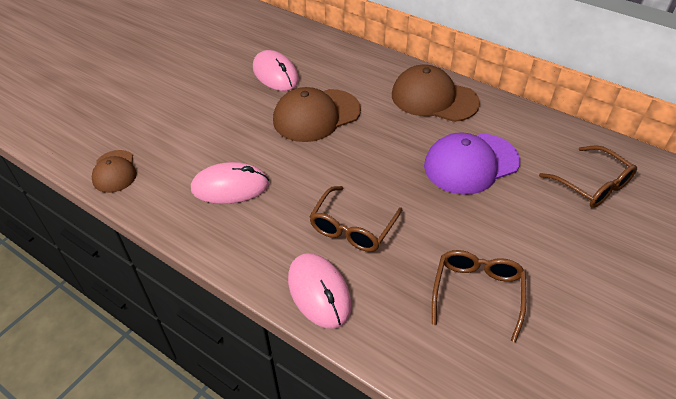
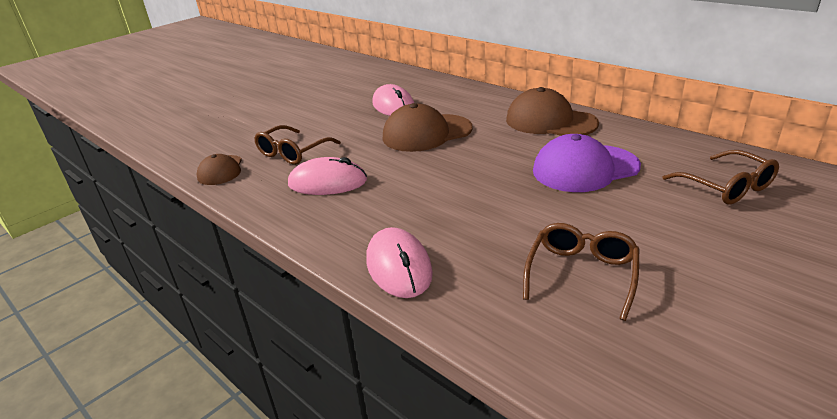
camera: 10 degrees right, 15 degrees down
(352, 227) = (446, 215): brown glasses -> brown glasses (293, 152)

